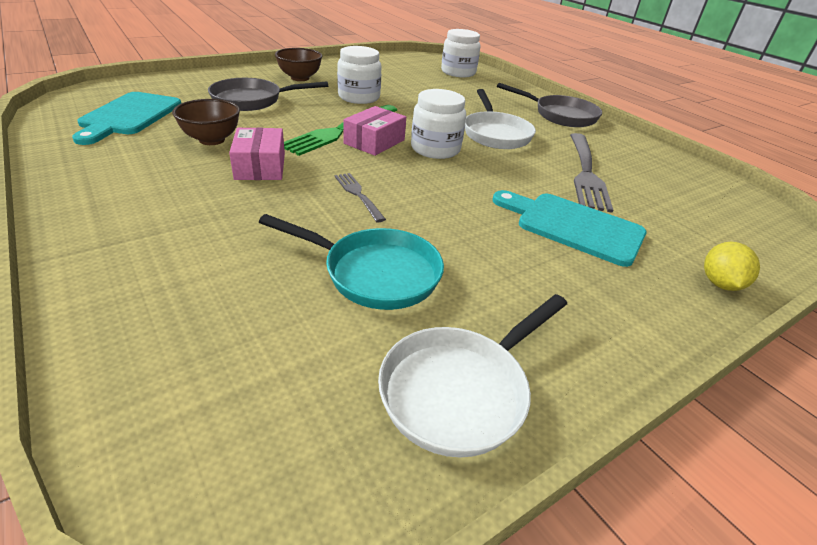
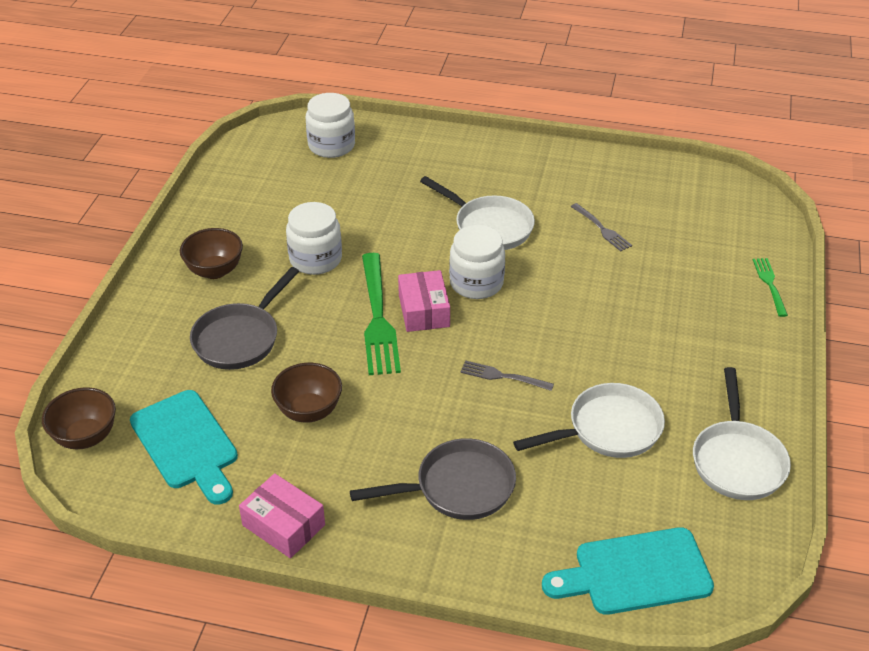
camera: 40 degrees left, 5 degrees up
(103, 90) = (85, 437): none -> brown bowl
(260, 166) = (396, 406): pink box -> pink box (283, 525)
(375, 273) = (608, 429): turquoise pan -> white pan
(561, 115) = (500, 158): grey pan -> grey pan (458, 487)
(573, 226) = (655, 296): turquoise cutting board -> turquoise cutting board (635, 573)
(586, 173) = (602, 229): grey fork -> grey fork, size x0.52
(720, 283) = (770, 284): yellow lemon -> green fork

